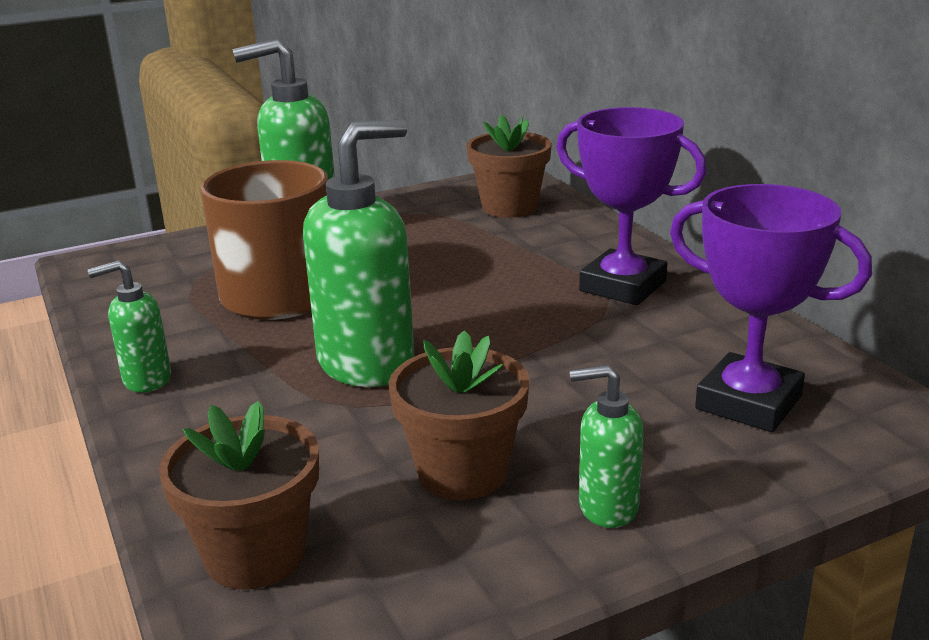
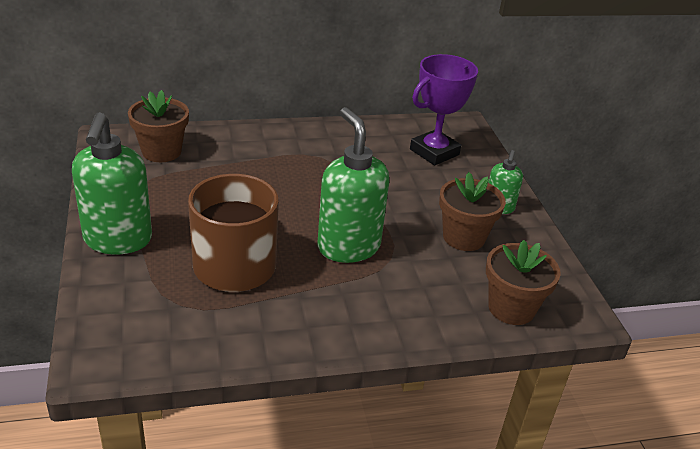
camera: 80 degrees left, 10 degrees up
(146, 380) = (324, 336): green soap dispenser -> none
(622, 286) = (305, 147): purple trophy -> none

